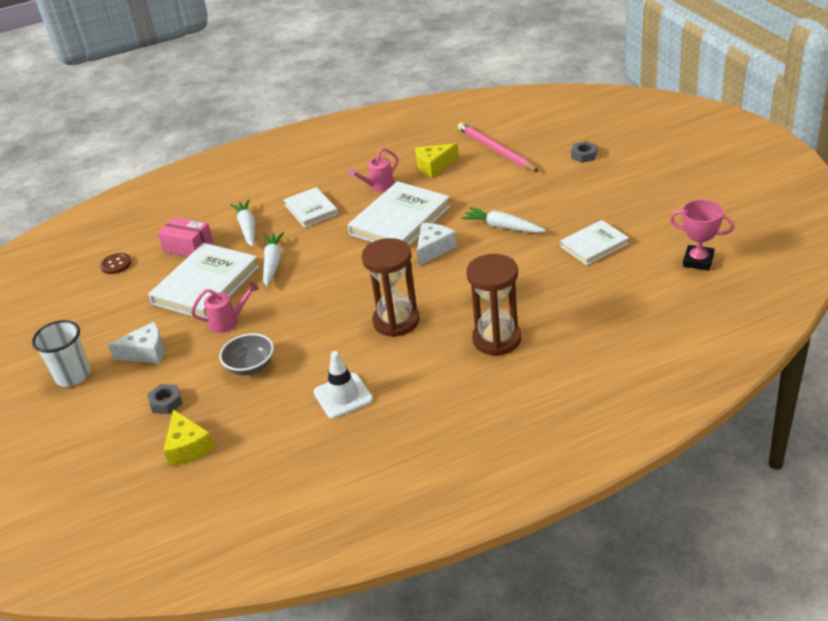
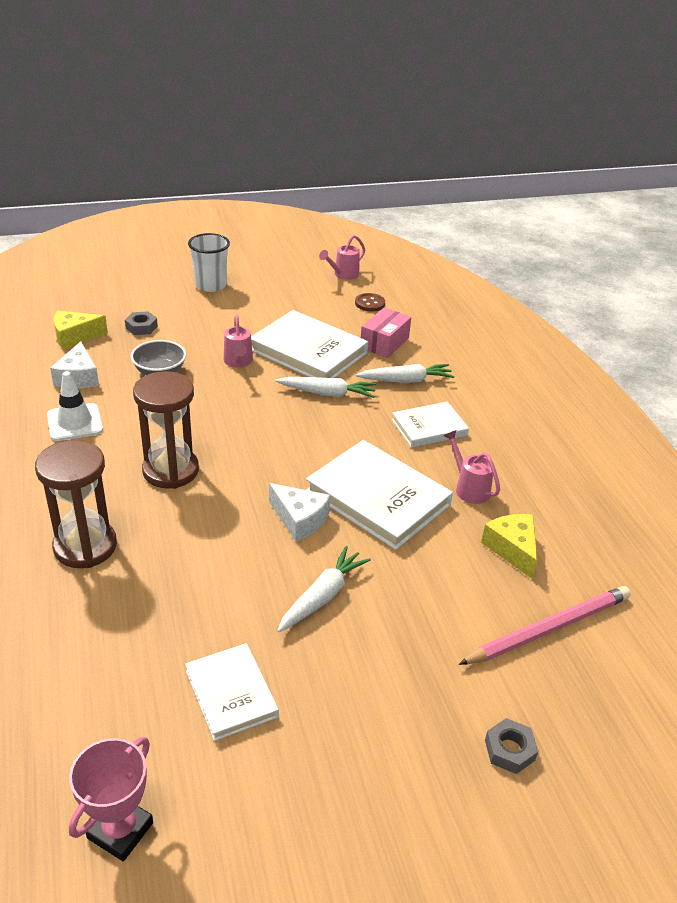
camera: 90 degrees right, 0 degrees up
(55, 289) = (343, 275): none -> pink watering can
(146, 352) = (219, 318): white cheese -> white cheese (78, 377)

